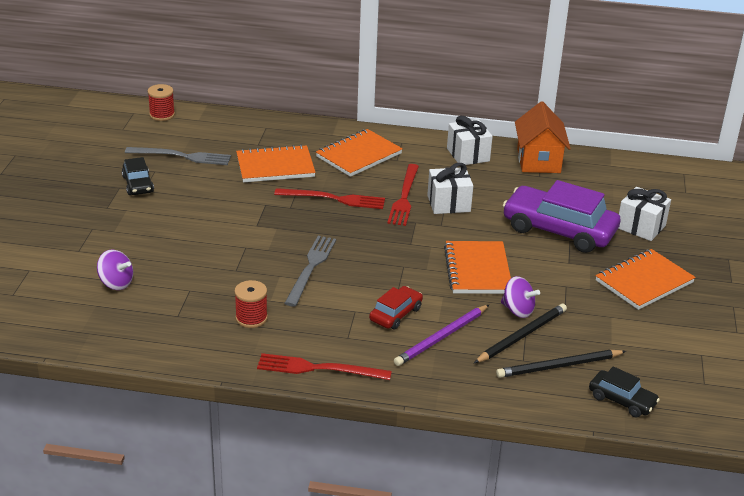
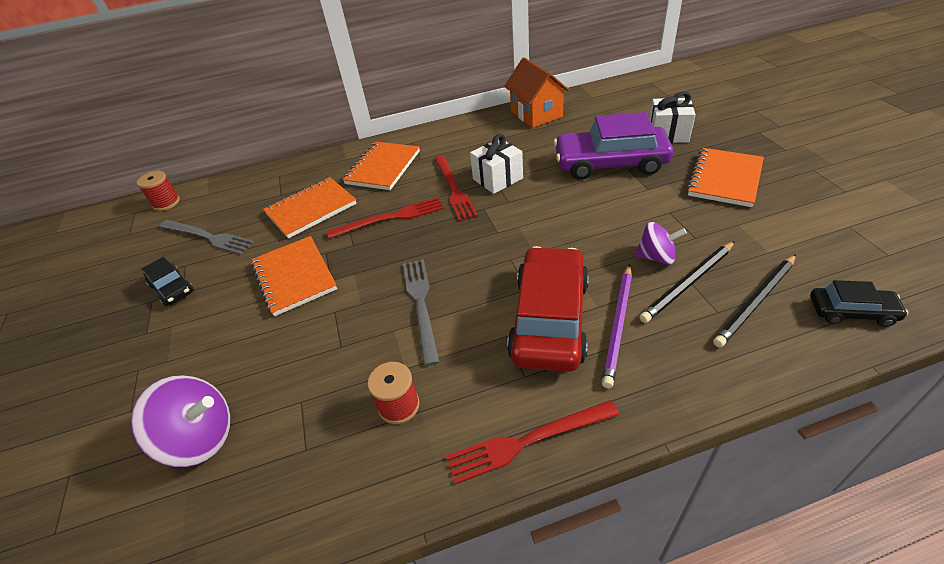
camera: 20 degrees left, 10 degrees up
(116, 283) = (200, 438): purple spinning top -> purple spinning top, size x1.57
(182, 156) = (208, 237): grey fork -> grey fork turned 45 degrees clockwise
(395, 314) = (549, 319): red car -> red car, size x2.01
(468, 155) = (476, 131): white gift -> none
(477, 270) = (581, 231): orange notebook -> orange notebook (294, 277)
(522, 336) = (688, 283): black pencil -> black pencil turned 150 degrees counterclockwise

